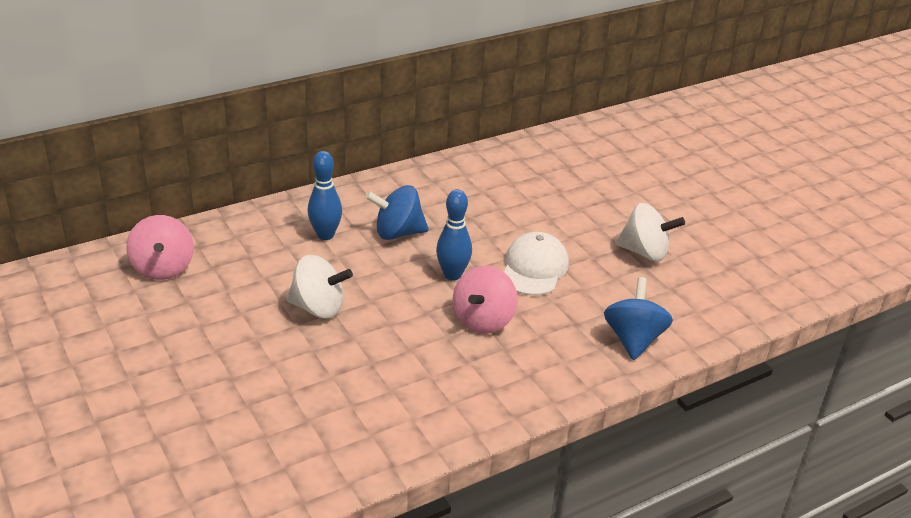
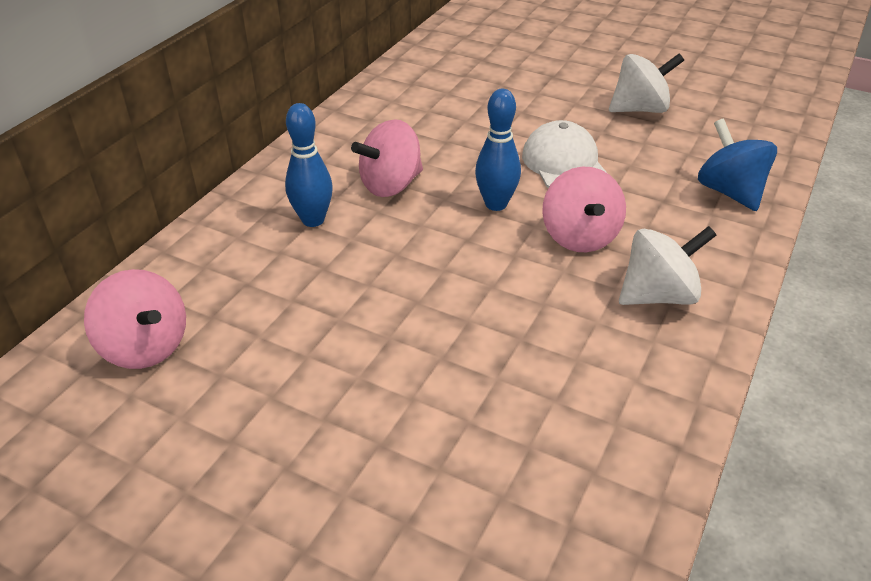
camera: 30 degrees left, 5 degrees up
(318, 308) = (394, 305): white spinning top -> white spinning top (658, 295)
(398, 233) = (391, 185): blue spinning top -> pink spinning top

